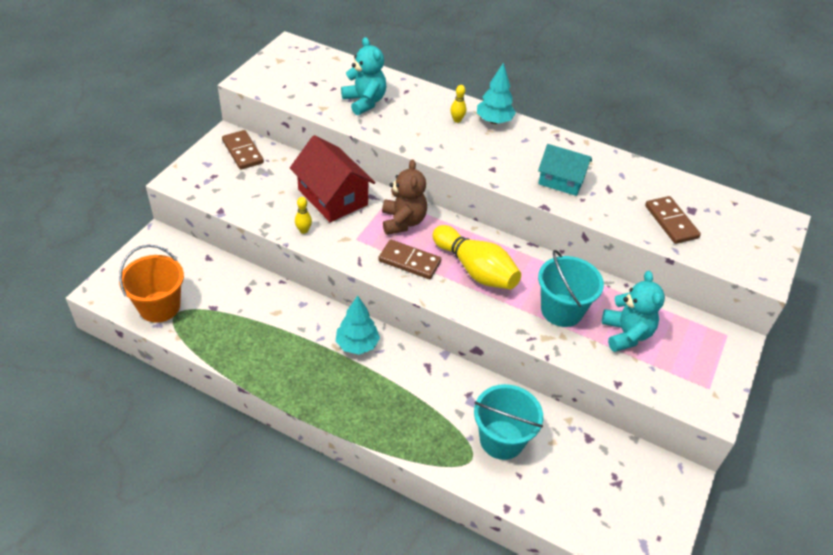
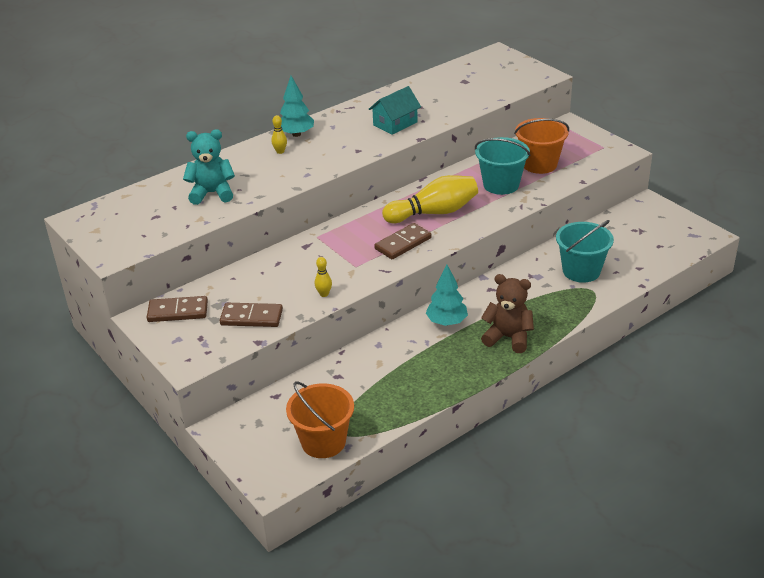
camera: 60 degrees left, 10 degrees down
(332, 197) = (290, 268): red house -> none
(403, 222) = (352, 236): brown teddy bear -> brown teddy bear (508, 338)
(626, 334) = (539, 164): turquoise teddy bear -> orange bucket
(671, 222) = (471, 92): brown domino -> brown domino (251, 317)

